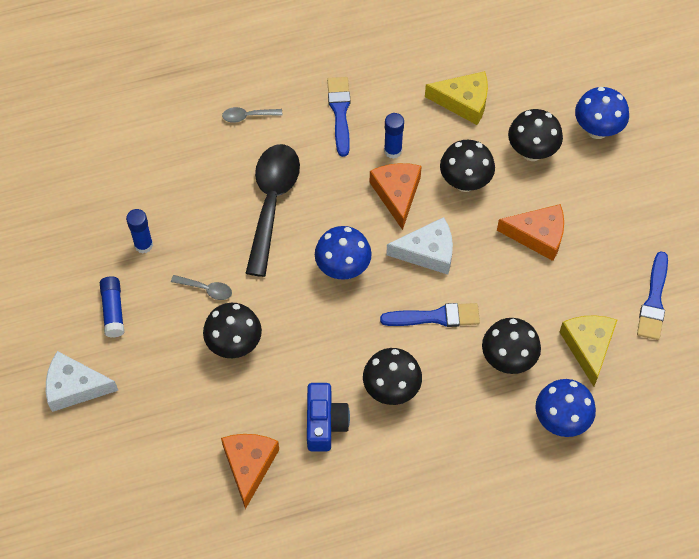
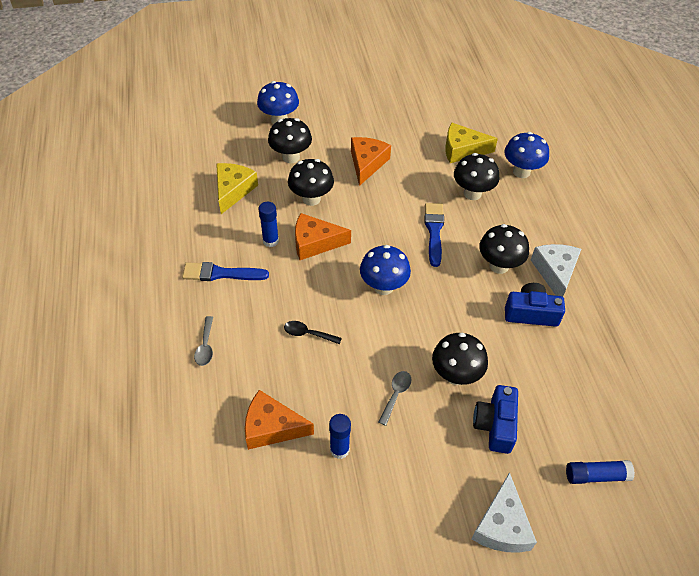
camera: 85 degrees left, 10 degrees down
(113, 310) = (413, 483): blue glue stick -> blue glue stick (596, 475)
(178, 382) = (495, 425): none -> blue camera
(249, 466) = (575, 372): orange cheese -> orange cheese (272, 427)
(272, 202) = (308, 334): black spoon -> black spoon, size x0.42
(427, 252) = (374, 229): white cheese -> white cheese (555, 272)
(654, 300) = (427, 113): blue brush -> none

